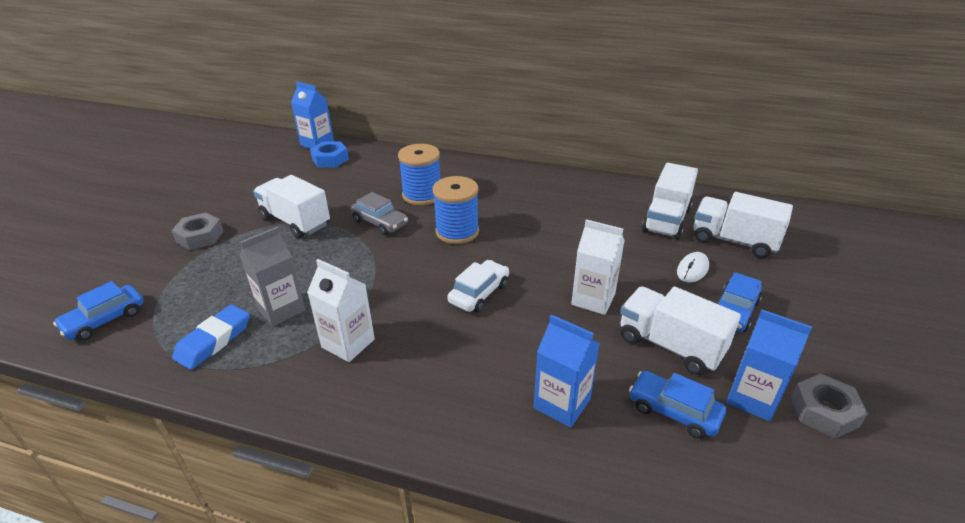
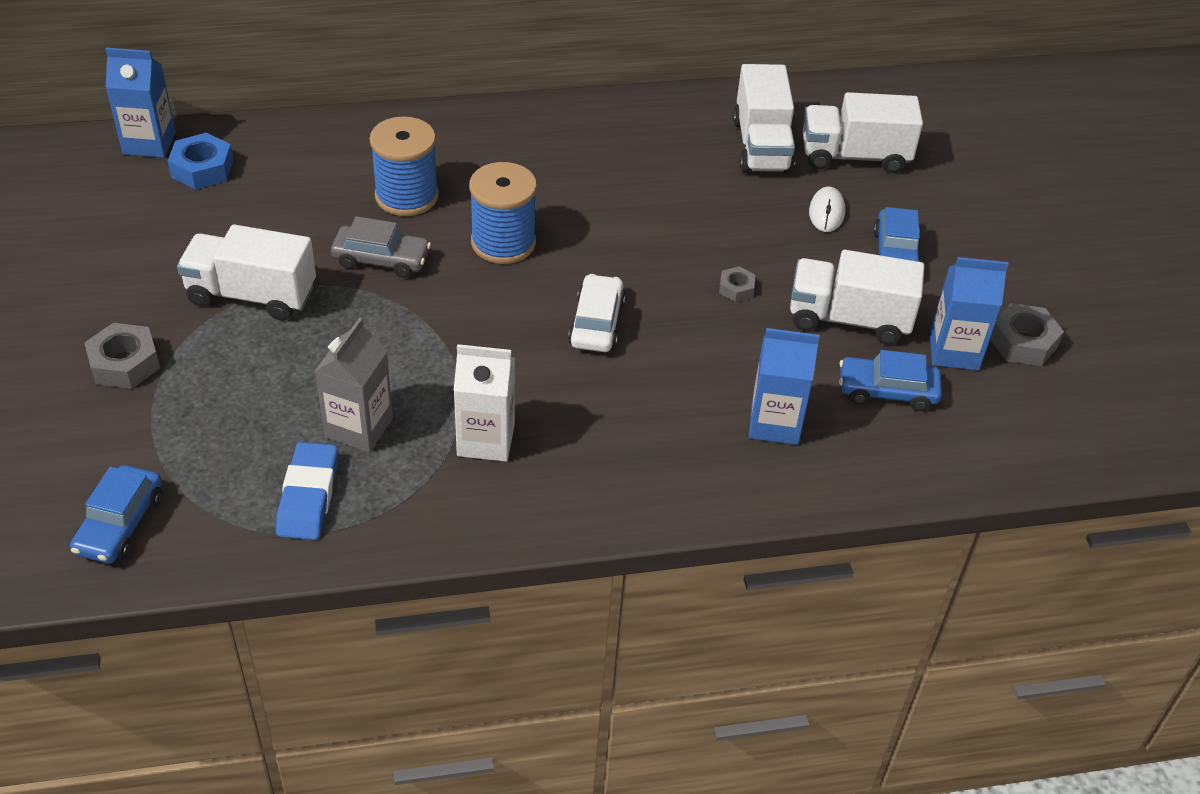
camera: 30 degrees left, 10 degrees up
(593, 299) = (736, 288): white carton -> grey nut

